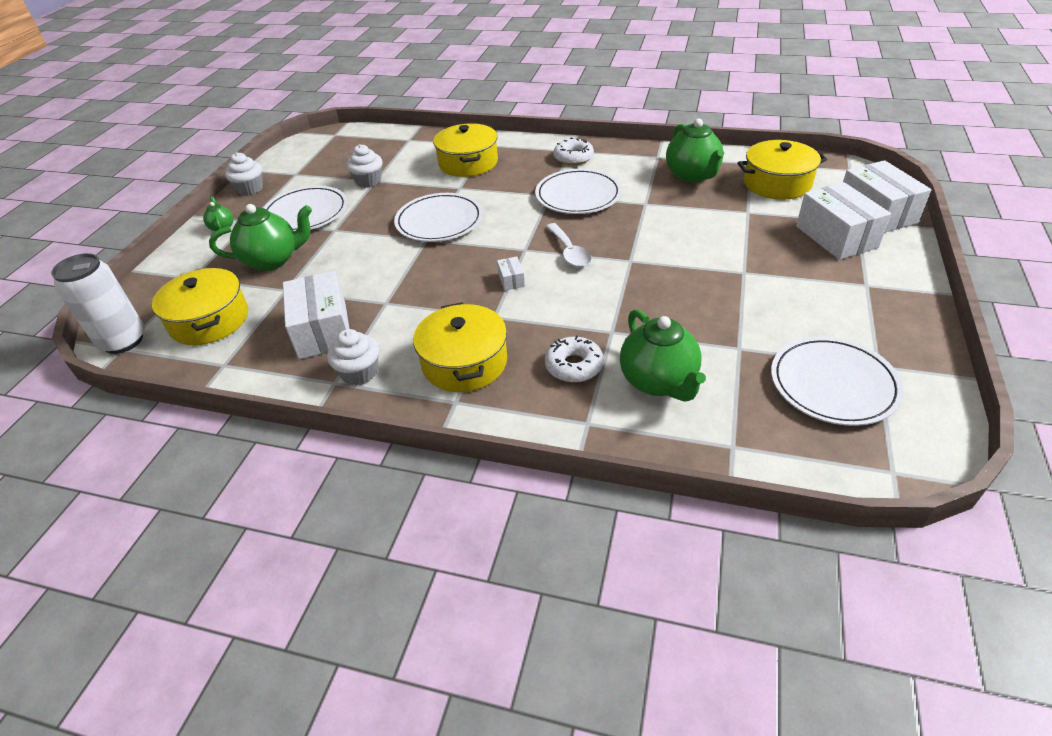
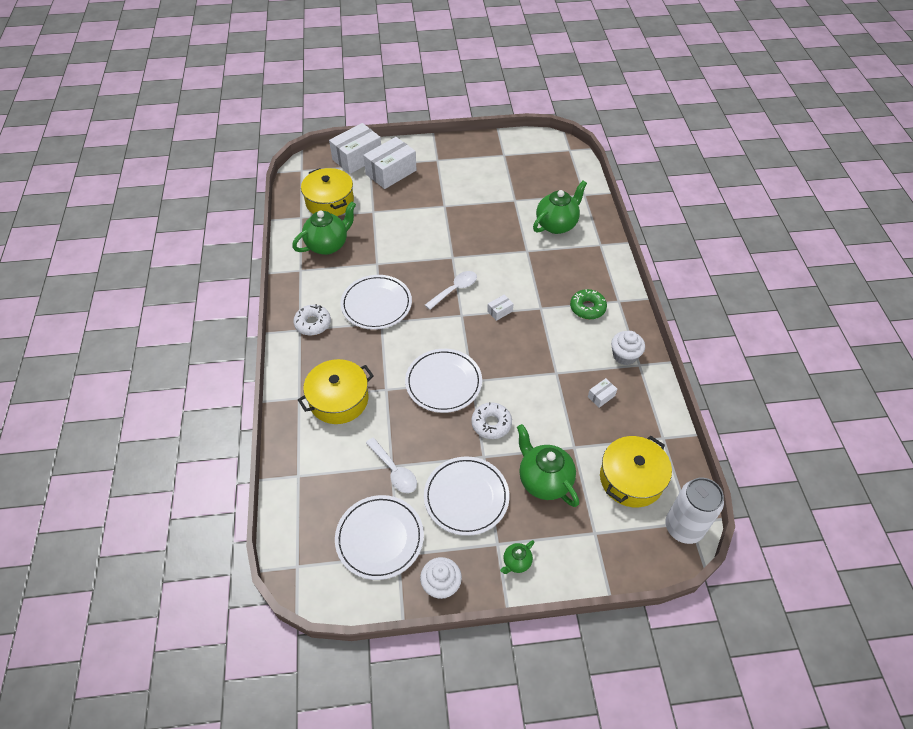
camera: 115 degrees left, 10 degrees up
(323, 330) = (601, 396): white box -> white box, size x0.43
(368, 181) = (394, 471): white cupcake -> white spoon
(464, 362) = (587, 308): yellow pot -> green donut
(574, 366) = (563, 259): white donut -> white donut (491, 424)
(833, 384) = (525, 167): white plate -> white plate (379, 538)

